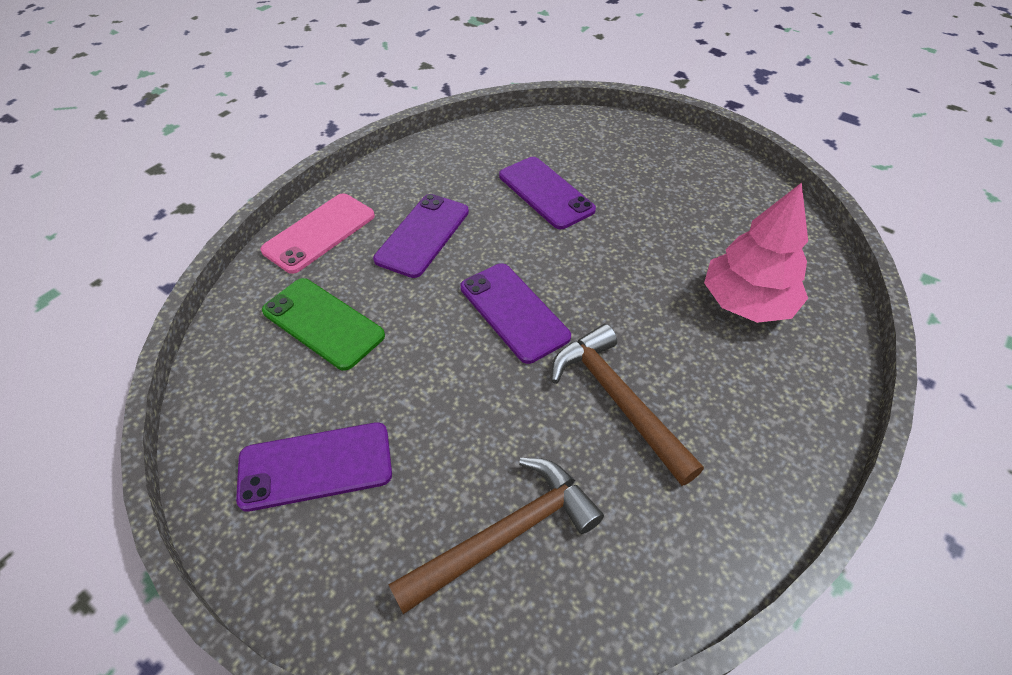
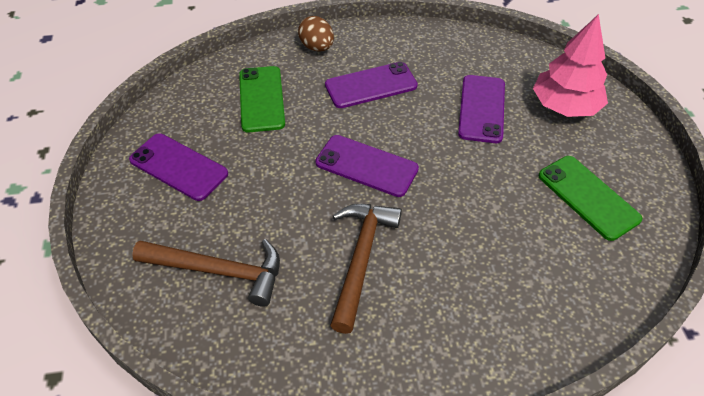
camera: 45 degrees right, 0 degrees up
(319, 233) = (317, 47): pink phone -> brown egg
(514, 312) = (366, 166): purple phone -> purple phone turned 75 degrees counterclockwise
(708, 210) = (588, 197): none -> green phone
(746, 302) = (526, 273): pink tree -> pink tree (565, 106)

